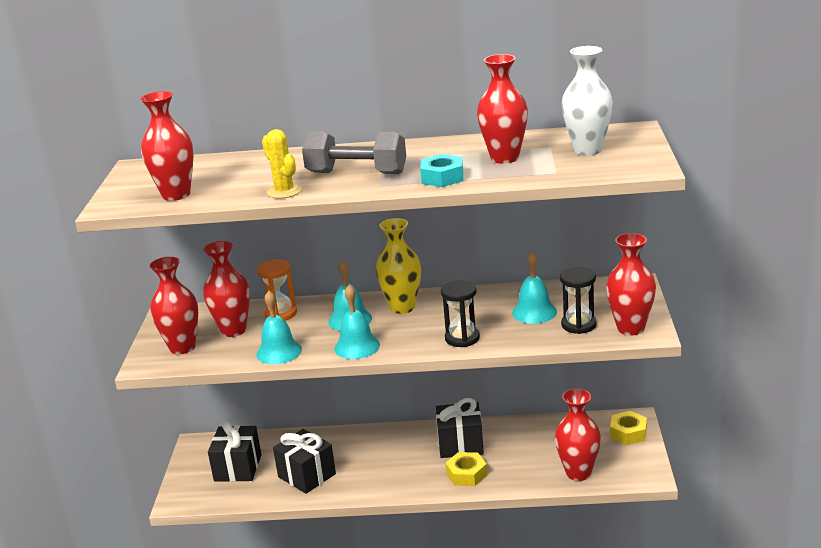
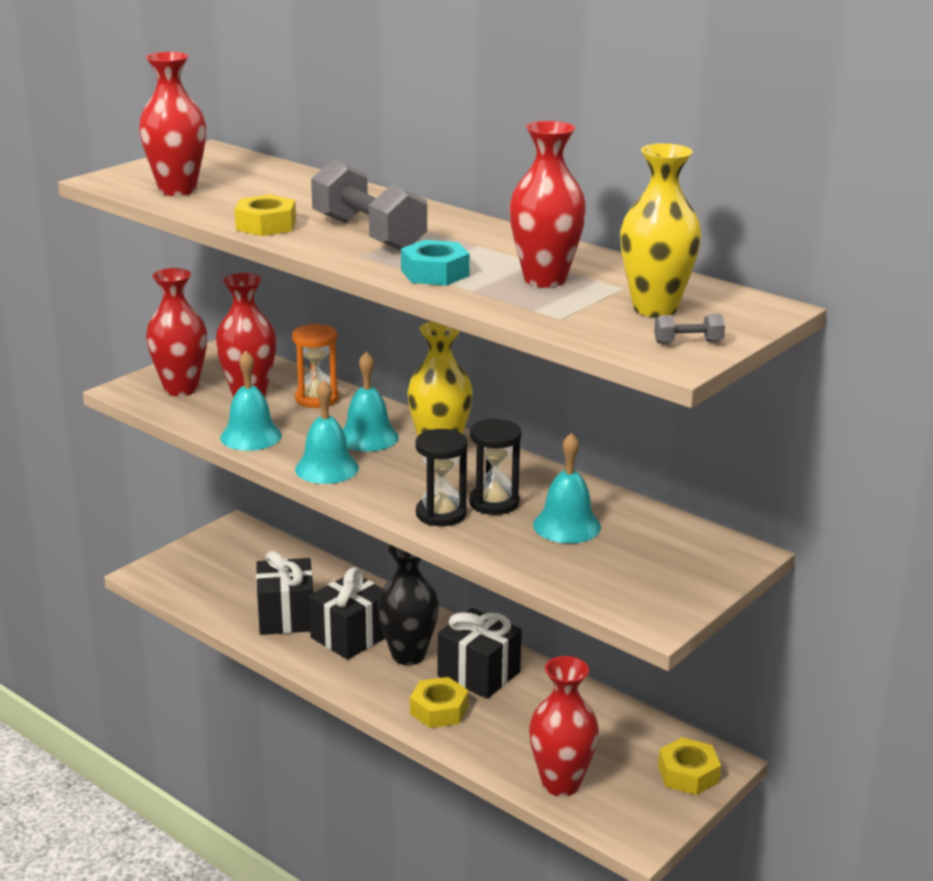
camera: 35 degrees right, 0 degrees up
(238, 468) = (237, 572): black gift -> black gift (350, 636)
(284, 191) = (266, 225): yellow cactus -> yellow nut
(408, 456) = (408, 655): none -> black vase
(578, 325) = (590, 566): black hourglass -> black hourglass (494, 503)
(587, 150) = (655, 308): white vase -> yellow vase
(630, 328) = (643, 602): red vase -> none
(637, 159) = (688, 342): none -> grey dumbbell

